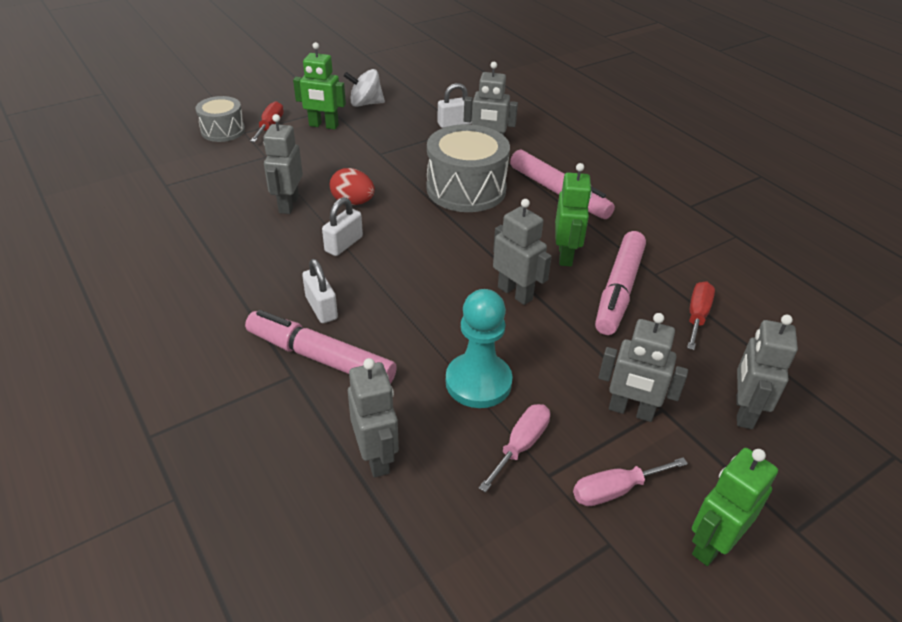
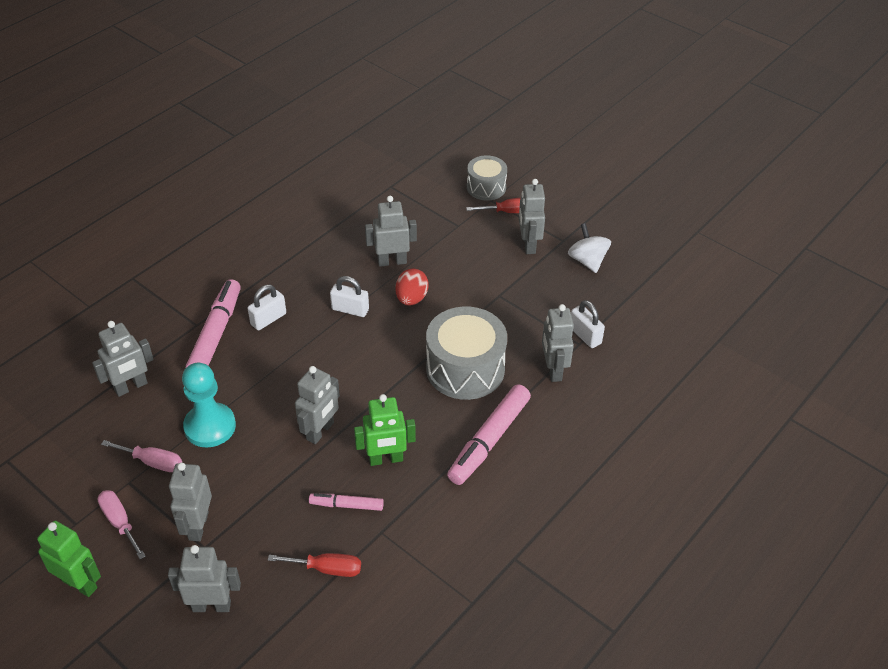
camera: 75 degrees right, 5 degrees up
(323, 126) = (528, 245): green robot -> grey robot
(619, 290) = (346, 505): pink marker -> pink marker, size x0.54

